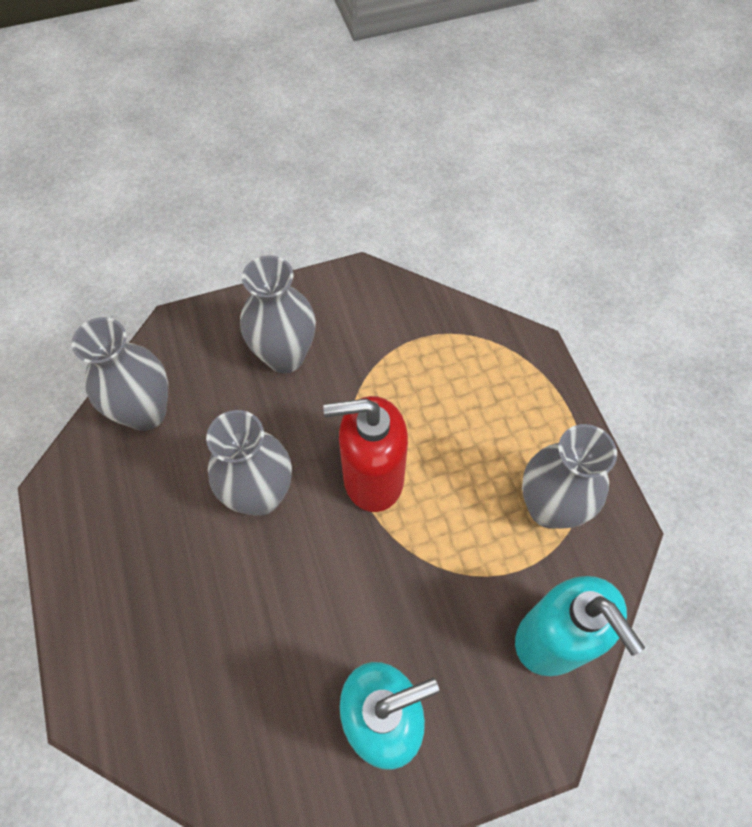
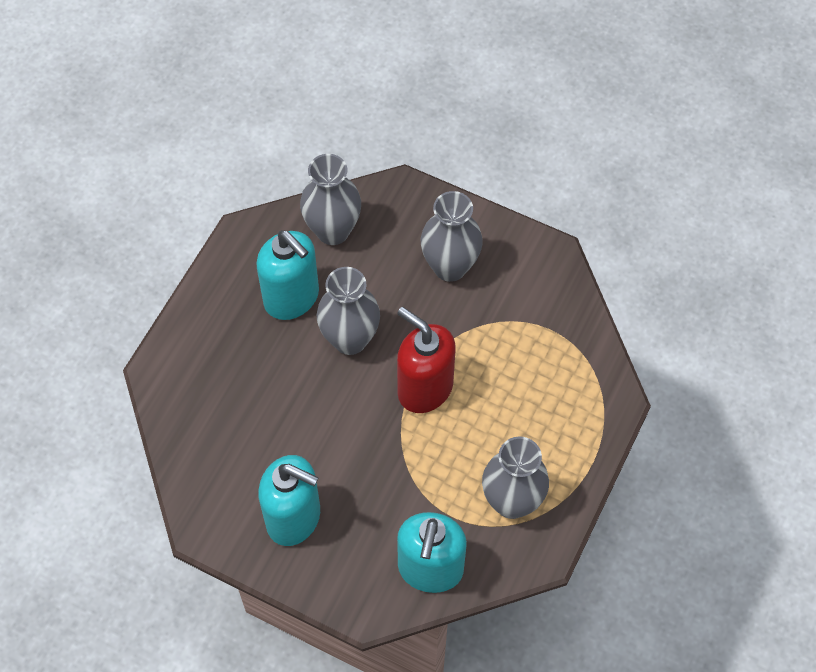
camera: 45 degrees right, 0 degrees up
(165, 506) = (292, 298): none -> turquoise soap dispenser

